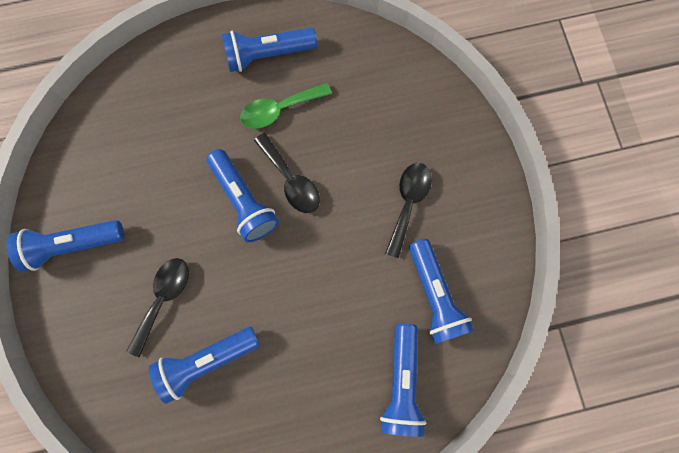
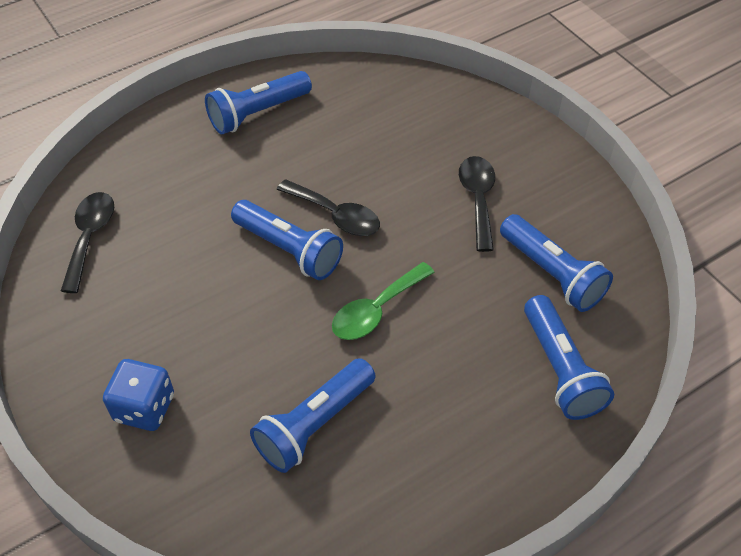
camera: 20 degrees left, 25 degrees down
(73, 245) = (91, 356): blue flashlight -> none
(96, 303) = (144, 408): none -> blue dice
(163, 299) = (231, 376): black spoon -> black spoon (90, 237)
(279, 109) = (292, 156): green spoon -> green spoon (376, 310)

